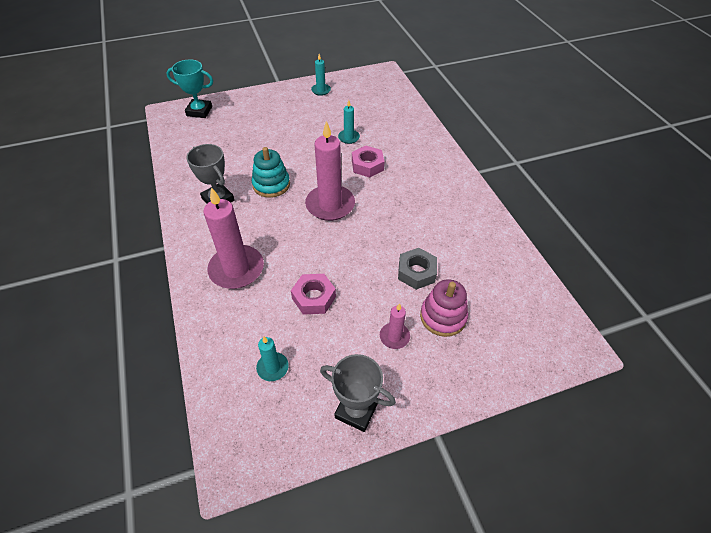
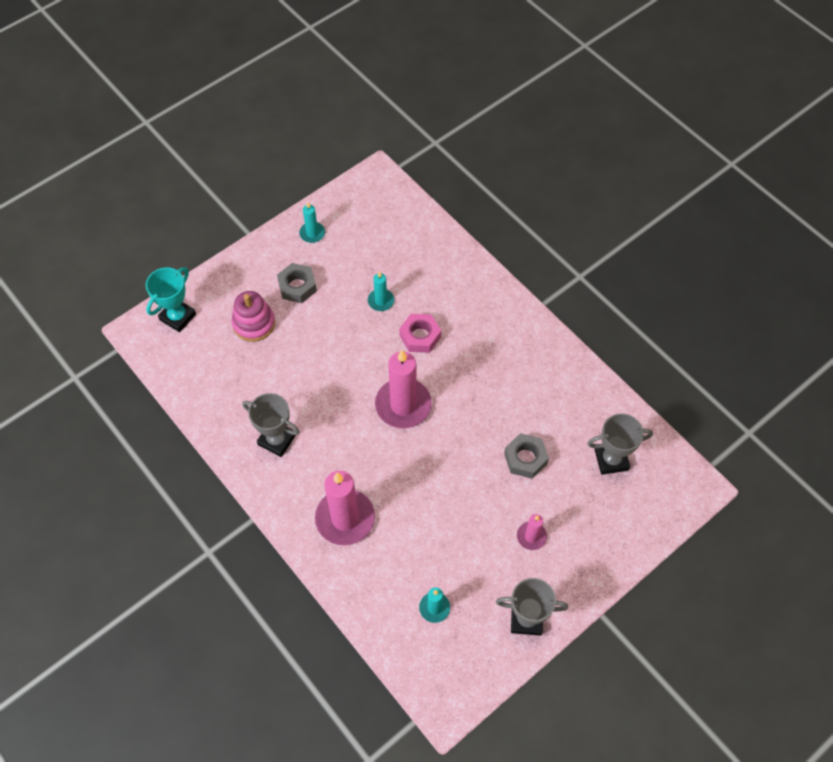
camera: 20 degrees left, 10 degrees up
(199, 111) = (178, 317): turquoise trophy -> turquoise trophy turned 45 degrees counterclockwise
(271, 185) = (325, 399): turquoise stacking toy -> none
(292, 115) = (297, 286): none -> grey nut
(314, 297) = (438, 523): pink nut -> none
(443, 317) = (568, 499): pink stacking toy -> pink stacking toy (254, 323)
(497, 297) = (611, 460): none -> grey trophy

